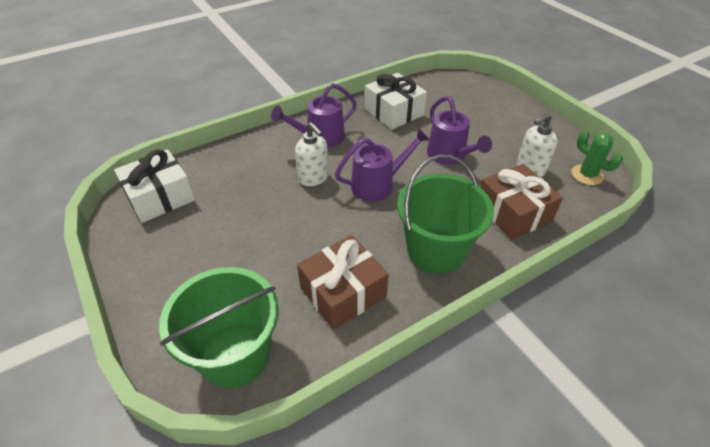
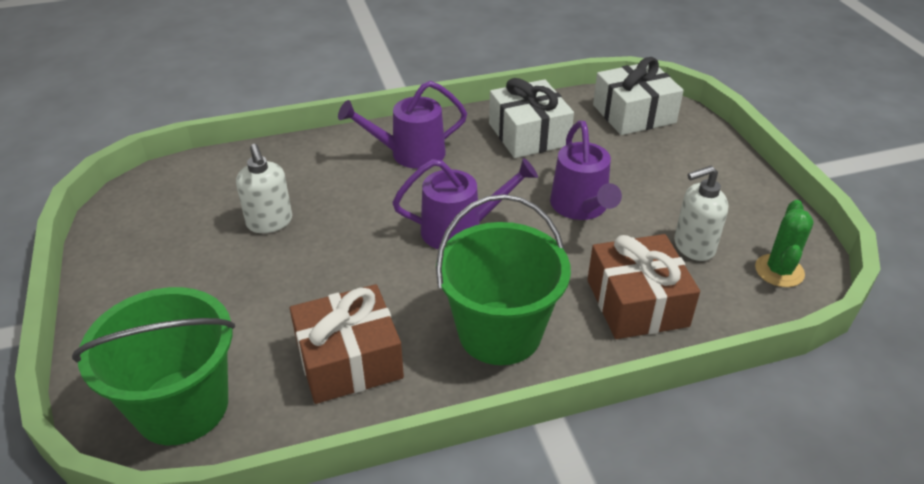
camera: 15 degrees right, 5 degrees down
(160, 197) = (173, 195): white gift -> white gift (634, 114)
(314, 178) = (377, 205): white soap dispenser -> white soap dispenser (270, 222)
(587, 175) = (779, 271): green cactus -> green cactus turned 45 degrees clockwise

